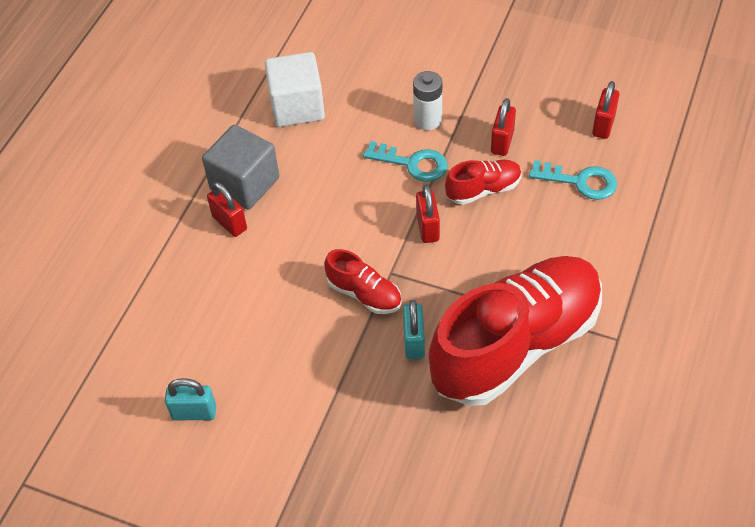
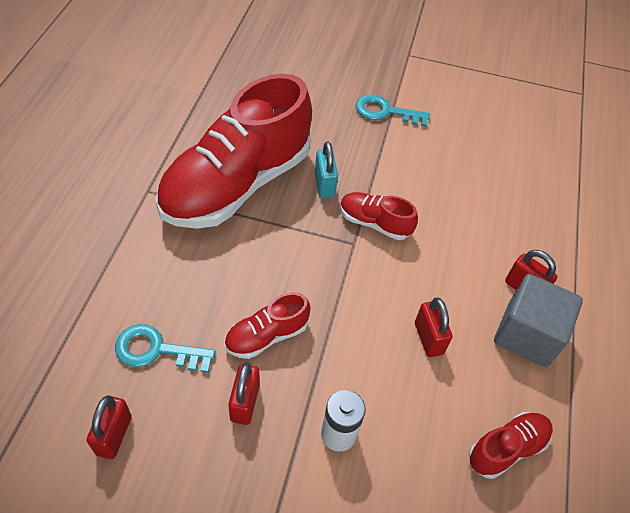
camera: 165 degrees right, 0 degrees up
(194, 412) = (485, 134): turquoise padlock -> none
(297, 107) = (507, 448): white cube -> red shoe
(412, 163) = (349, 367): turquoise key -> turquoise key (385, 112)
(427, 228) = (323, 289): red padlock -> red padlock (428, 338)

